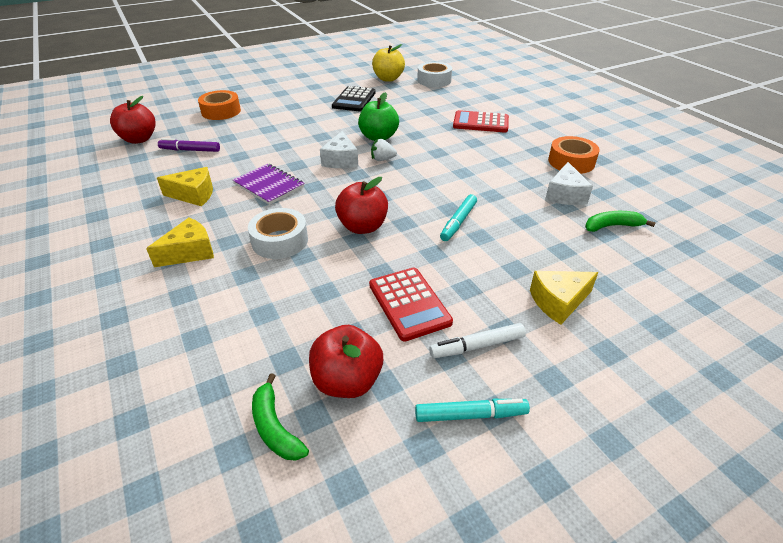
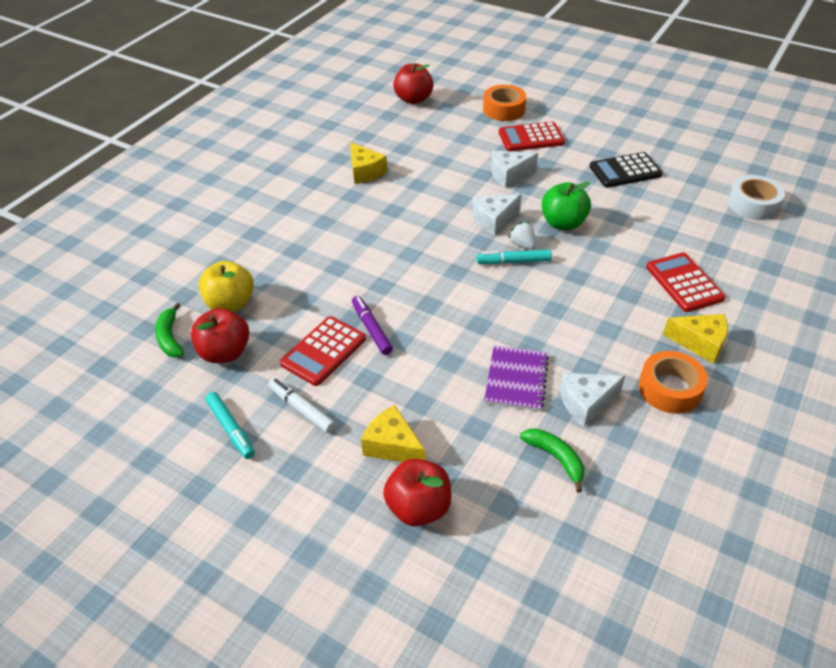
camera: 60 degrees right, 5 degrees up
(190, 150) = (424, 132): purple marker -> purple marker (371, 329)
(190, 252) = (297, 211): yellow cheese -> yellow cheese (700, 343)
(269, 185) = (413, 201): purple notebook -> purple notebook (516, 380)
(270, 114) = (531, 138): none -> red calculator
(275, 427) = (170, 338): green banana -> green banana turned 45 degrees counterclockwise
(280, 241) = (345, 246): white tape -> none
(298, 136) = (509, 174): none -> white cheese
(362, 227) = (401, 282): red apple -> red apple (418, 507)
(388, 79) = (709, 170): yellow apple -> yellow apple (230, 304)
(458, 222) = (461, 338): turquoise marker -> turquoise marker (514, 262)

